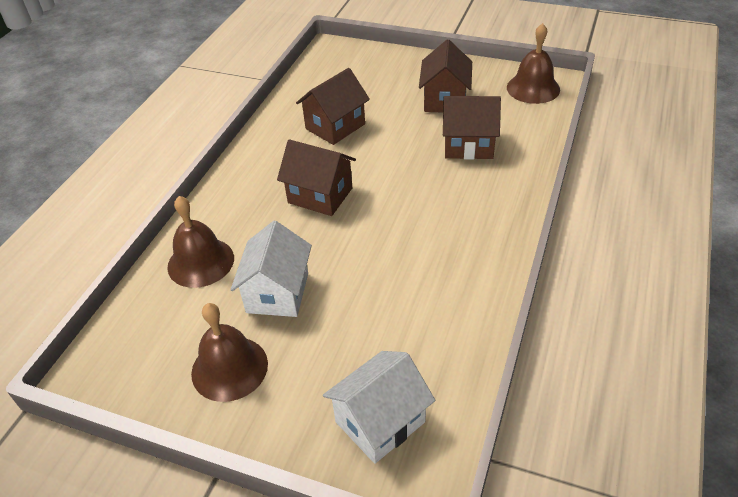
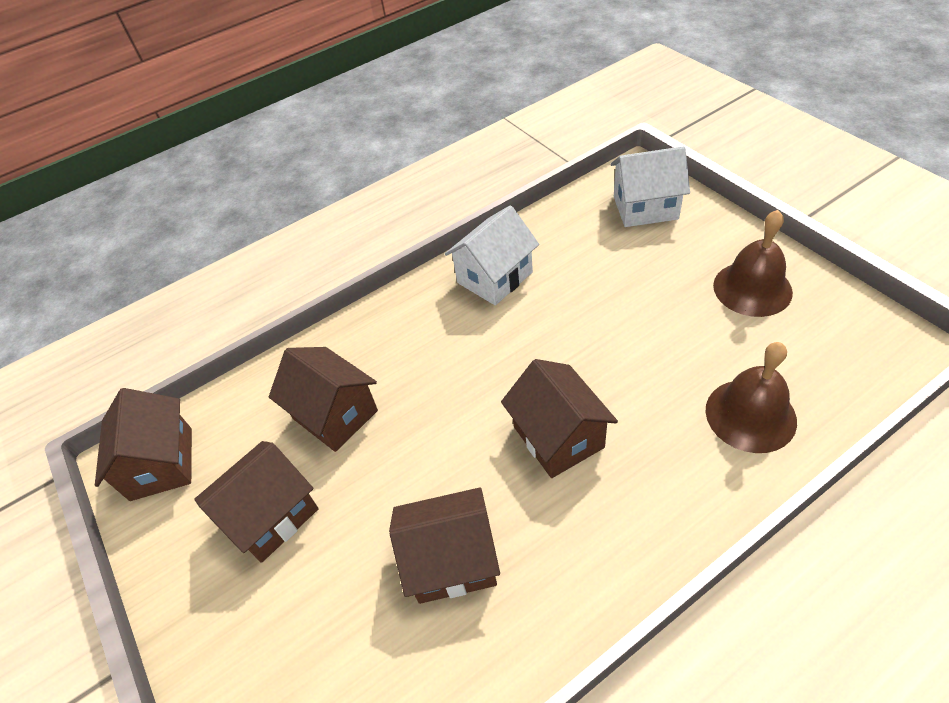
camera: 140 degrees left, 5 degrees up
(277, 293) = (675, 336): white house -> white house (494, 277)
(533, 88) = (162, 463): brown bell -> brown house

